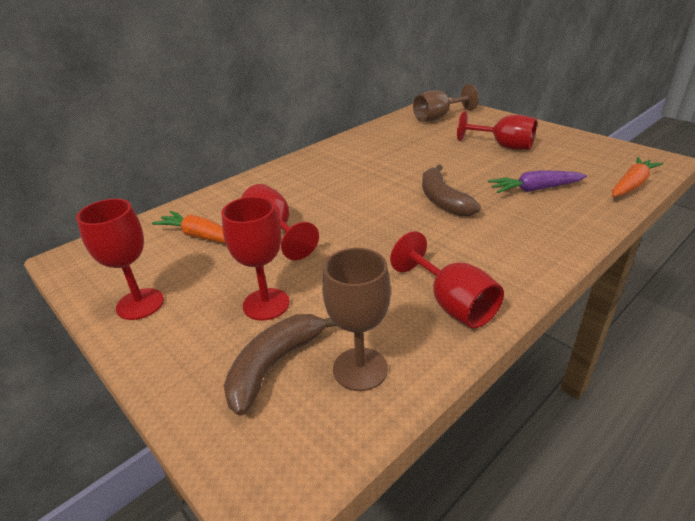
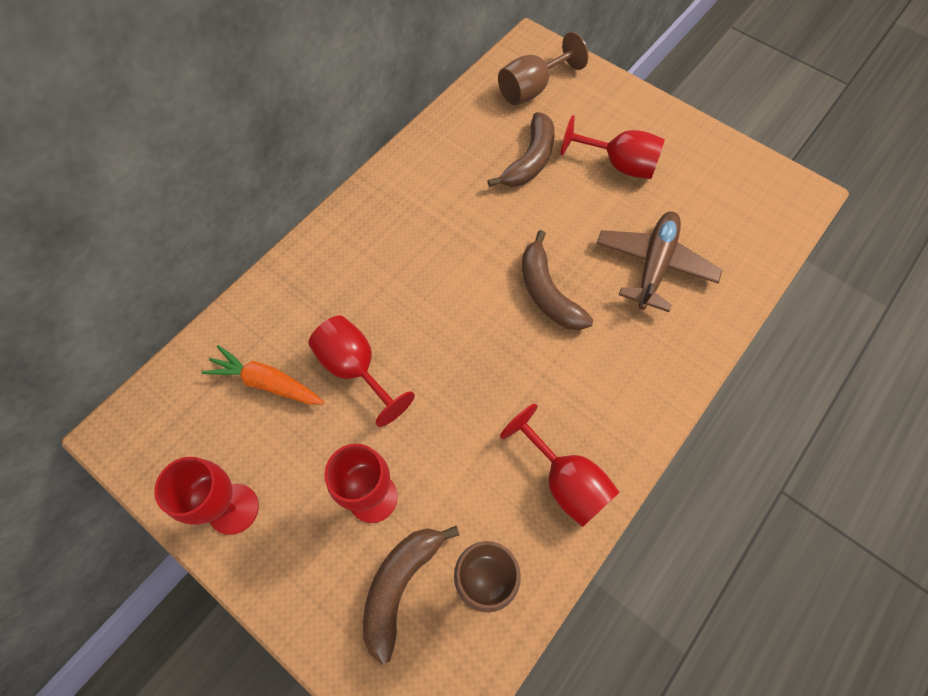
camera: 10 degrees left, 30 degrees up
(433, 144) = (529, 160): none -> brown banana
(535, 189) = (654, 265): purple carrot -> brown plane
(632, 185) = (763, 251): orange carrot -> none

